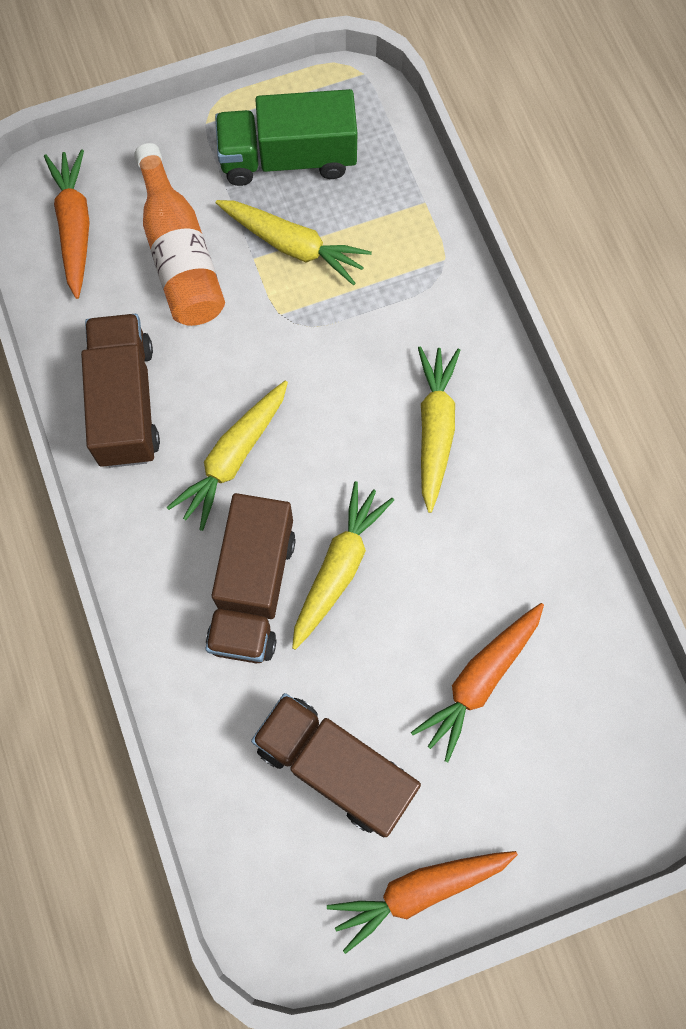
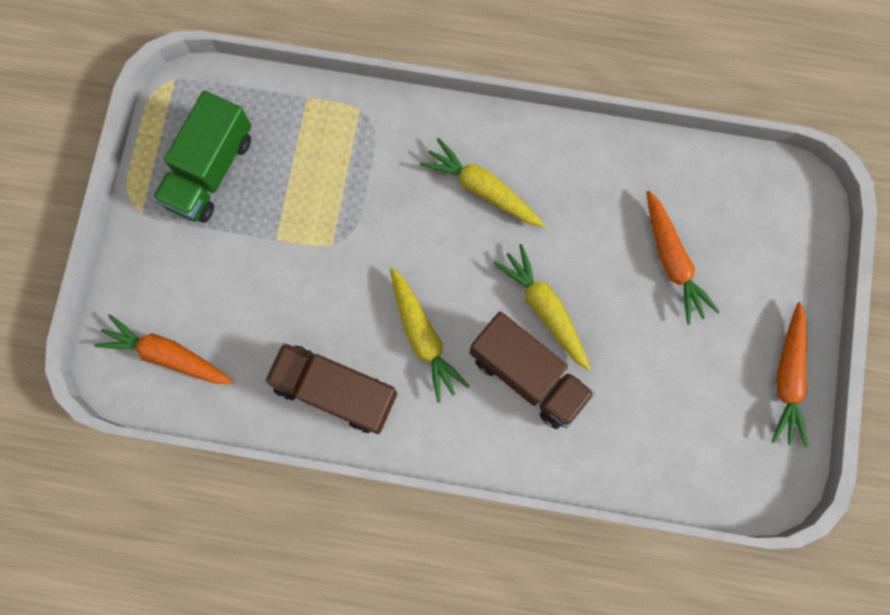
camera: 60 degrees left, 5 degrees up
(180, 255) = (240, 290): orange bottle -> none
(293, 246) = (284, 206): yellow carrot -> none
(335, 767) = (680, 387): brown truck -> none

